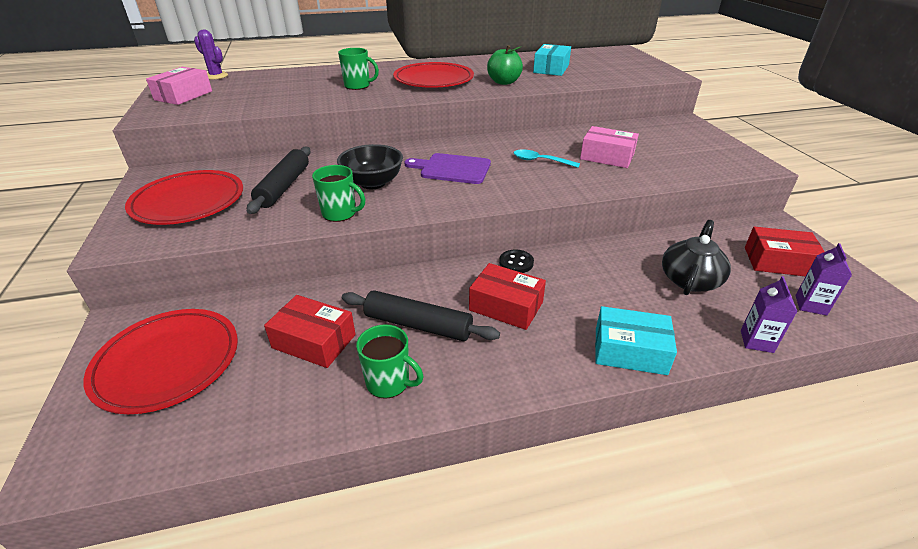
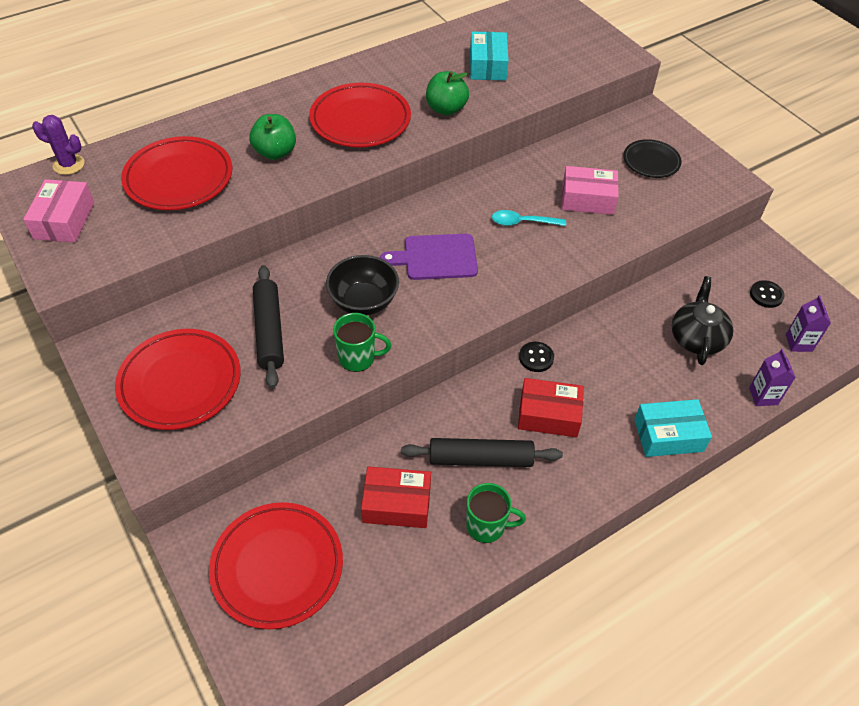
camera: 20 degrees left, 15 degrees up
(279, 88) = (179, 178): none -> red plate
(358, 86) = (275, 152): green mug -> green apple
(677, 145) = (651, 161): none -> black plate
(778, 262) = (766, 295): red box -> black button

